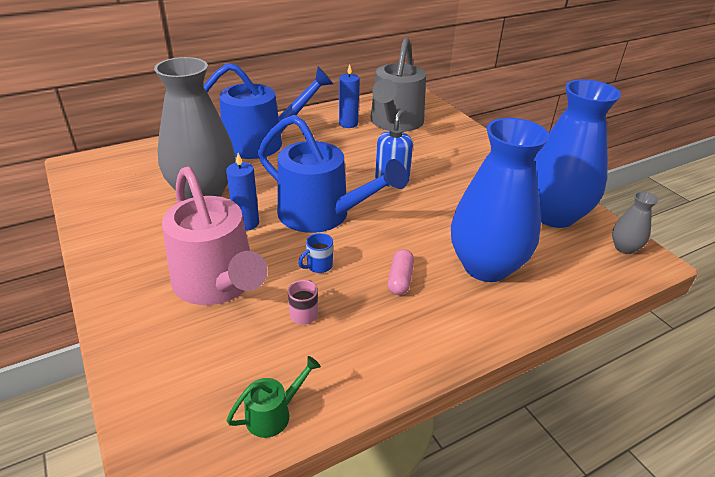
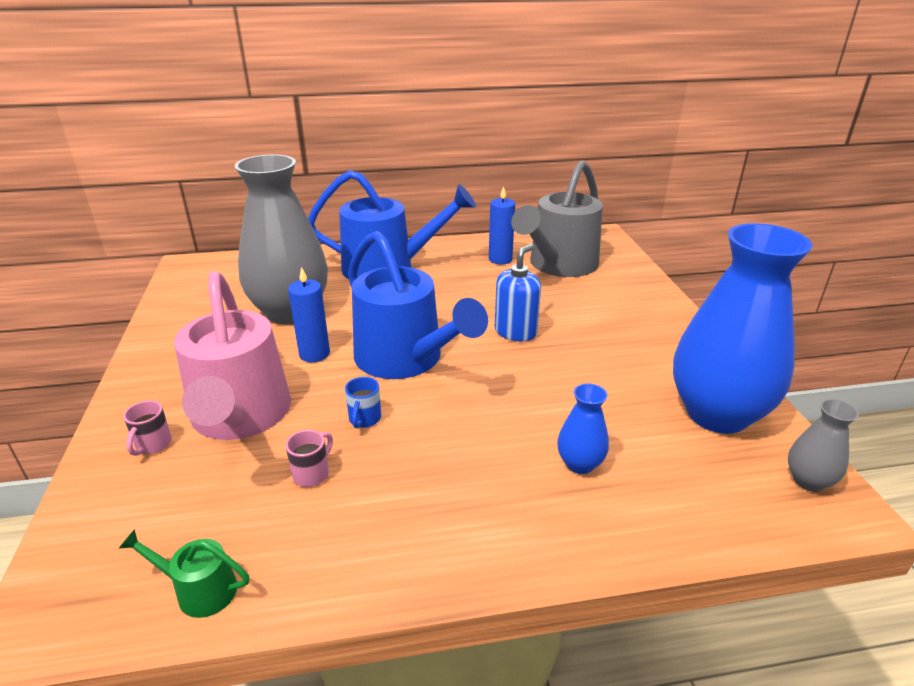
camera: 20 degrees right, 5 degrees down
(158, 321) = (153, 445): none -> pink mug
(273, 414) = (199, 590): green watering can -> green watering can turned 150 degrees counterclockwise
(318, 266) = (364, 419): blue mug -> blue mug turned 60 degrees counterclockwise
(400, 279) = (454, 457): pink capsule -> none
(486, 266) = (579, 464): blue vase -> blue vase, size x0.43

